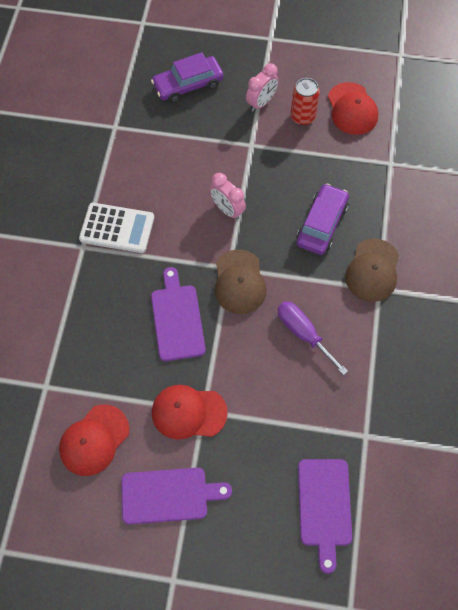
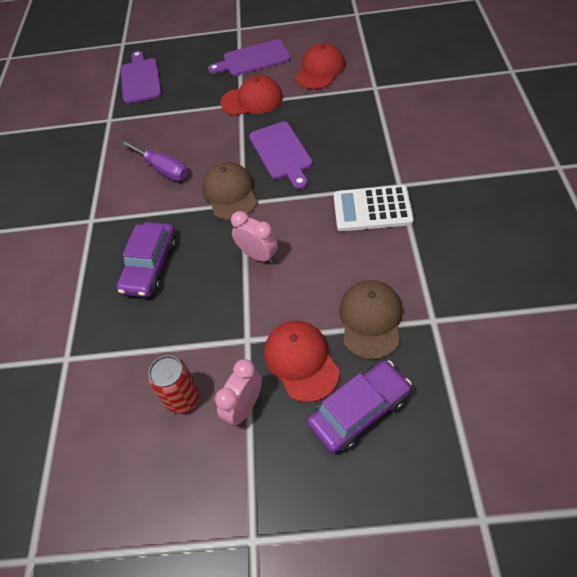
camera: 175 degrees right, 10 degrees down
(352, 109) = (113, 429): red cap -> red cap (301, 361)
(372, 270) = (96, 235): brown cap -> brown cap (370, 320)

